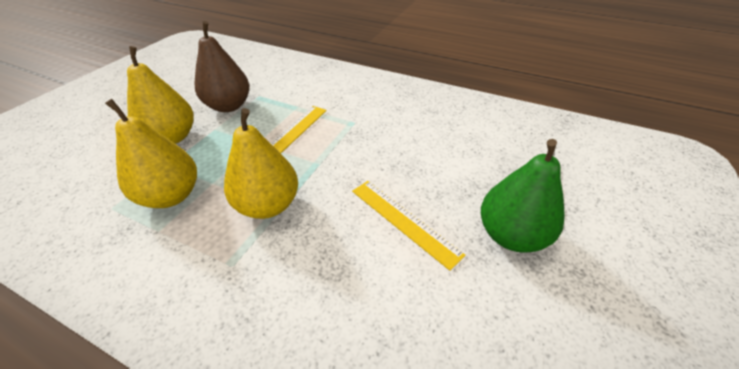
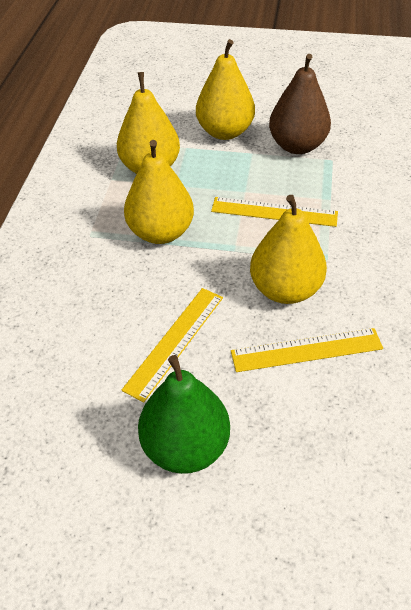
camera: 75 degrees right, 5 degrees up
(373, 147) = (285, 289): none -> yellow pear
(432, 151) = (306, 350): none -> yellow ruler

